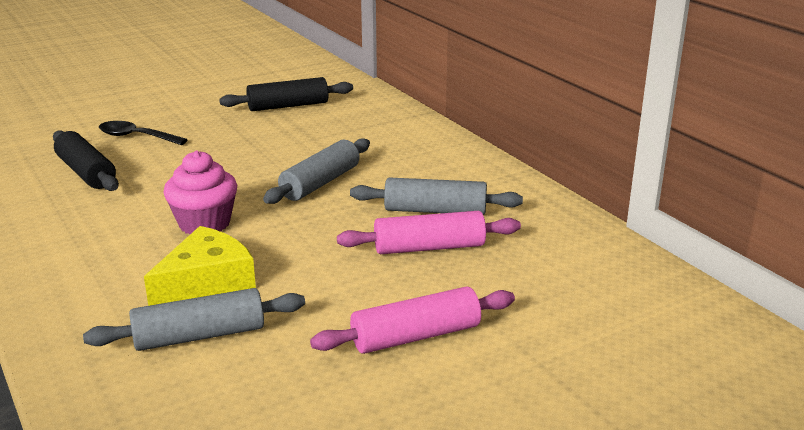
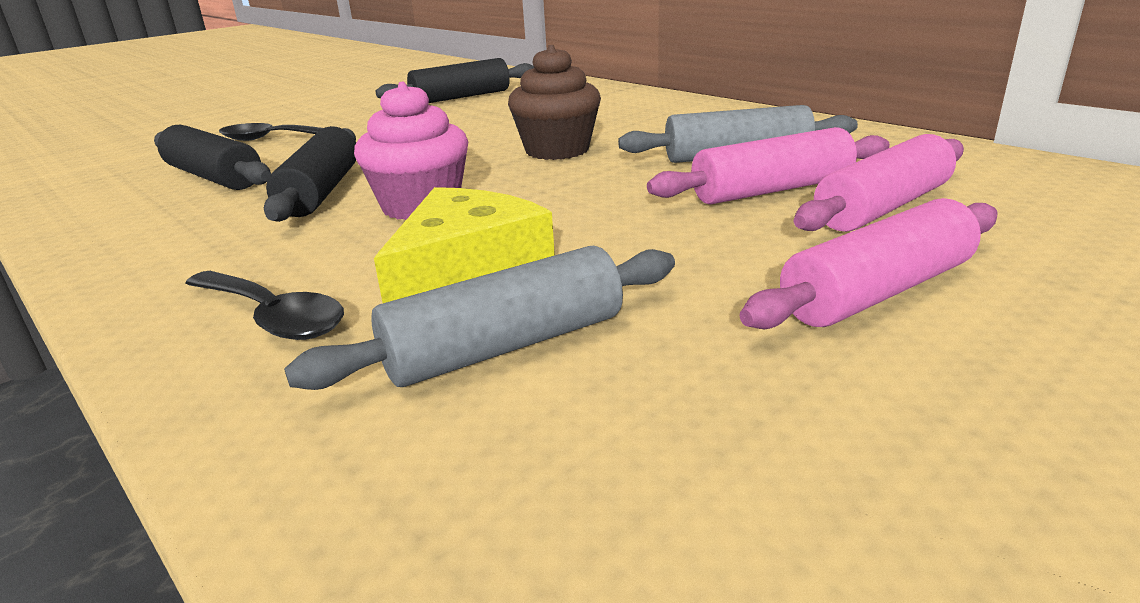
camera: 10 degrees left, 0 degrees up
(91, 296) = (272, 317): none -> black spoon
(149, 199) = (321, 191): none -> black rolling pin
(320, 183) = (557, 150): grey rolling pin -> brown cupcake
(483, 274) = (882, 207): none -> pink rolling pin

